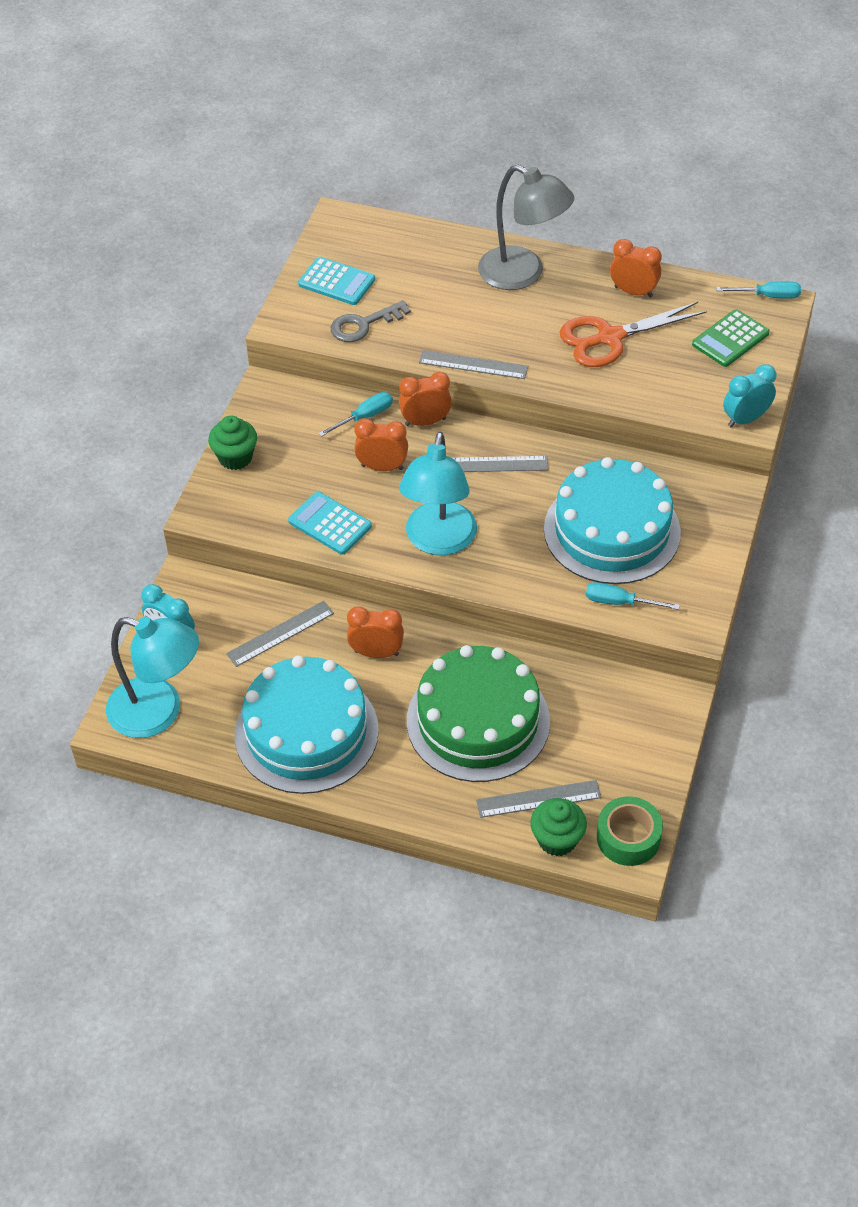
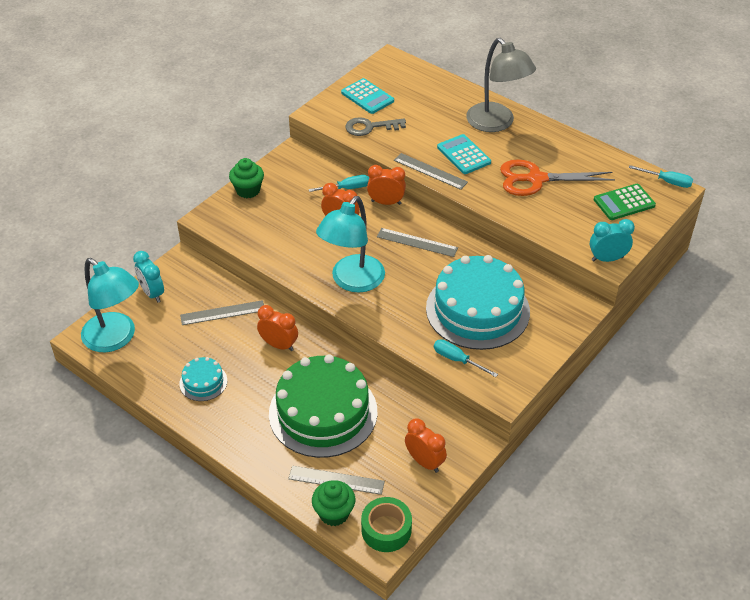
camera: 20 degrees right, 5 degrees down
(306, 732) = (203, 382): turquoise cake -> turquoise cake, size x0.45
(330, 524) = (285, 249): turquoise calculator -> turquoise calculator (463, 155)
(633, 292) = (569, 154): orange clock -> orange clock (424, 462)

